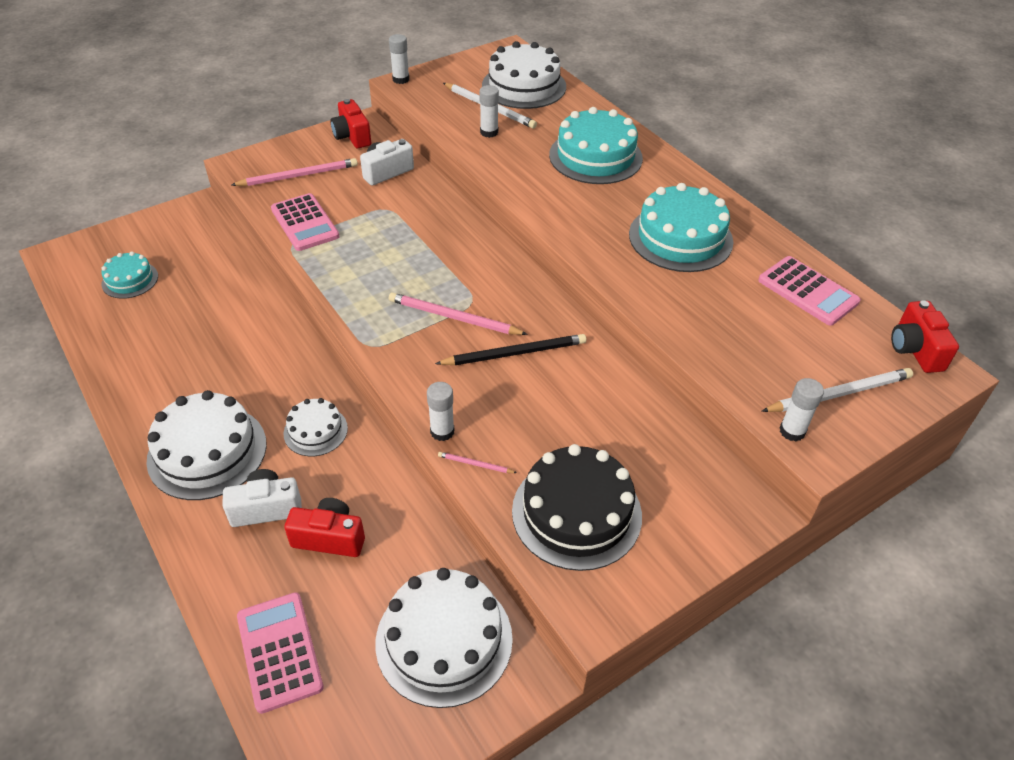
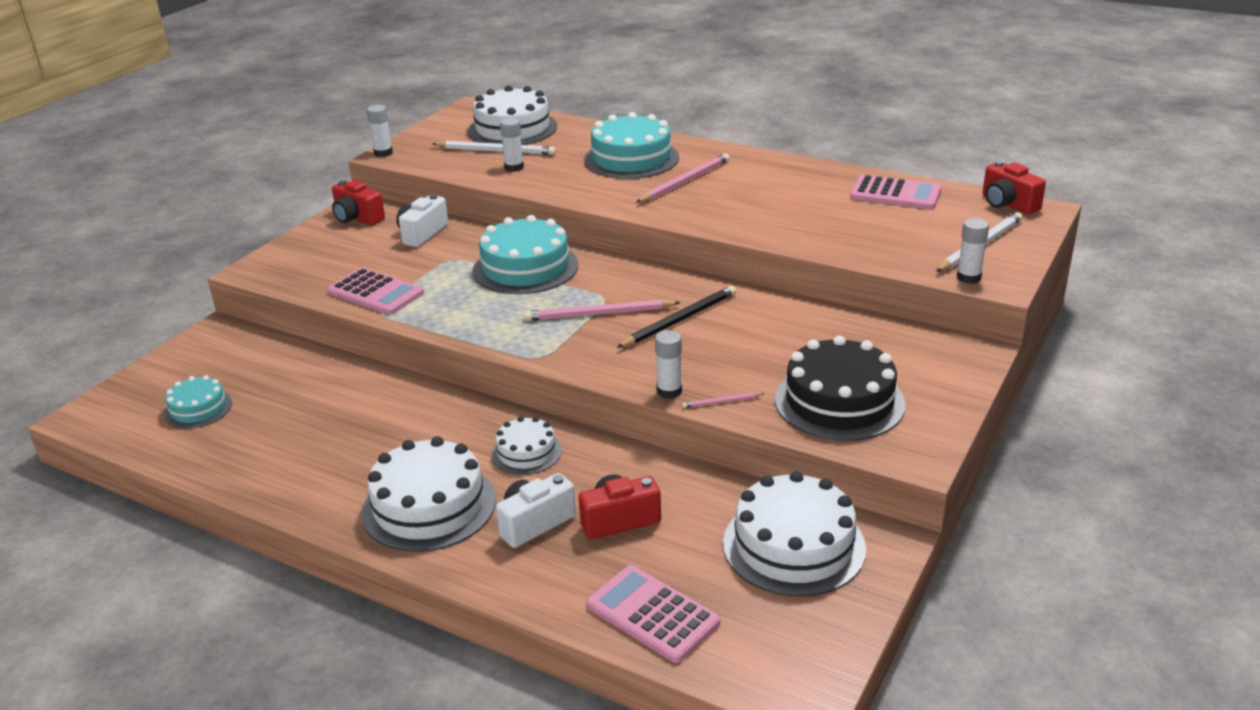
camera: 25 degrees left, 15 degrees down
(298, 176) = (330, 261): pink pencil -> pink pencil (685, 181)
(680, 238) = (760, 190): turquoise cake -> turquoise cake (525, 267)

